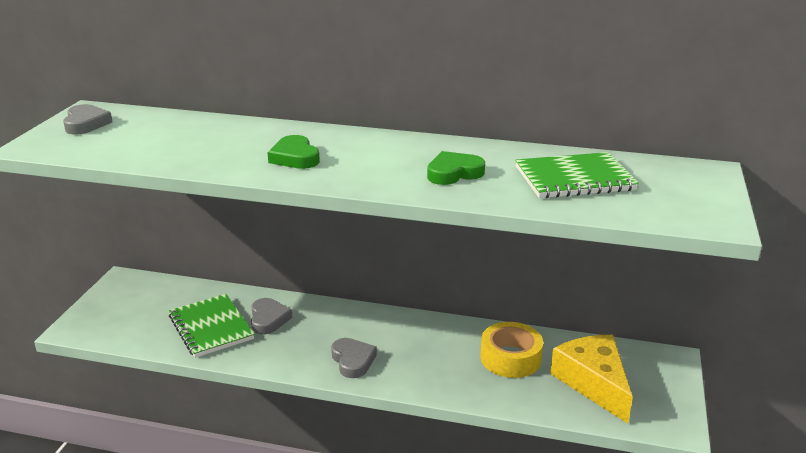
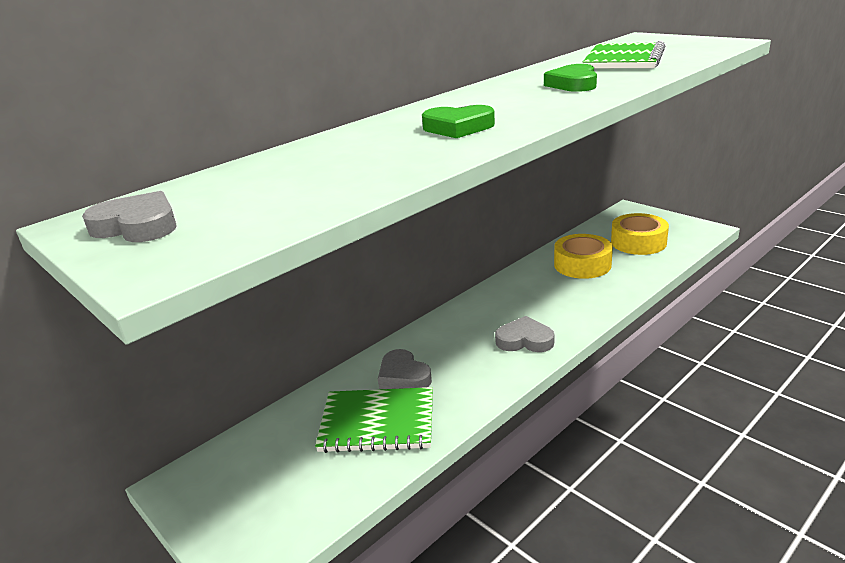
camera: 55 degrees left, 0 degrees up
(268, 319) = (403, 376): grey heart -> grey heart turned 150 degrees counterclockwise
(593, 383) = (638, 242): yellow cheese -> yellow tape

